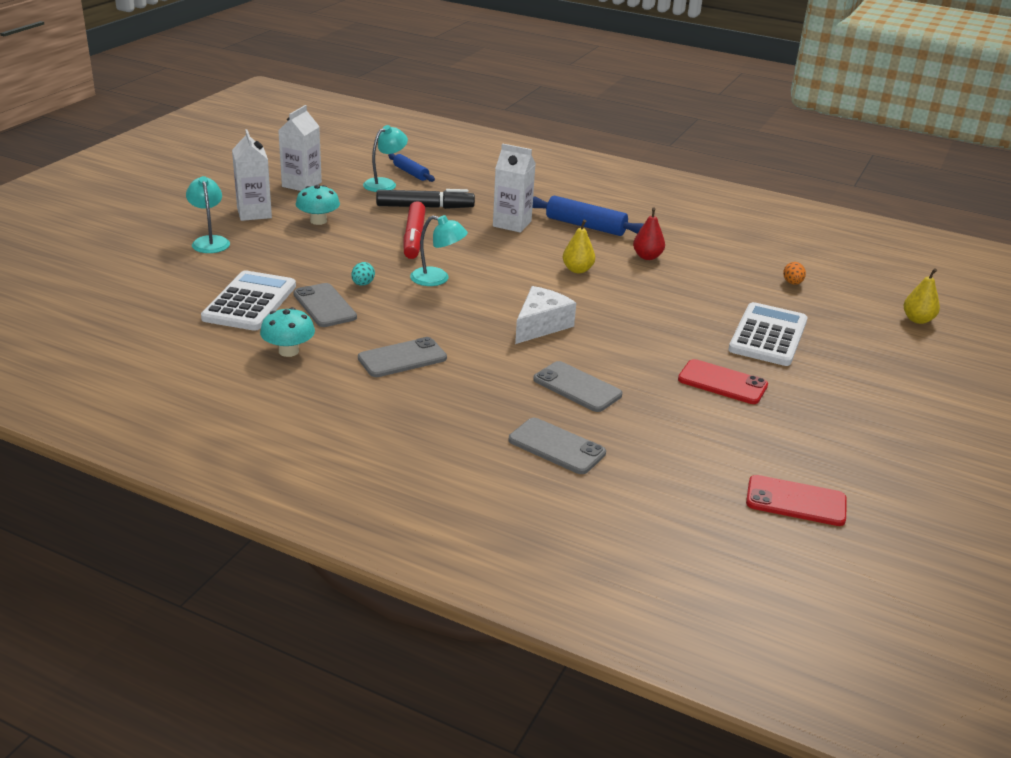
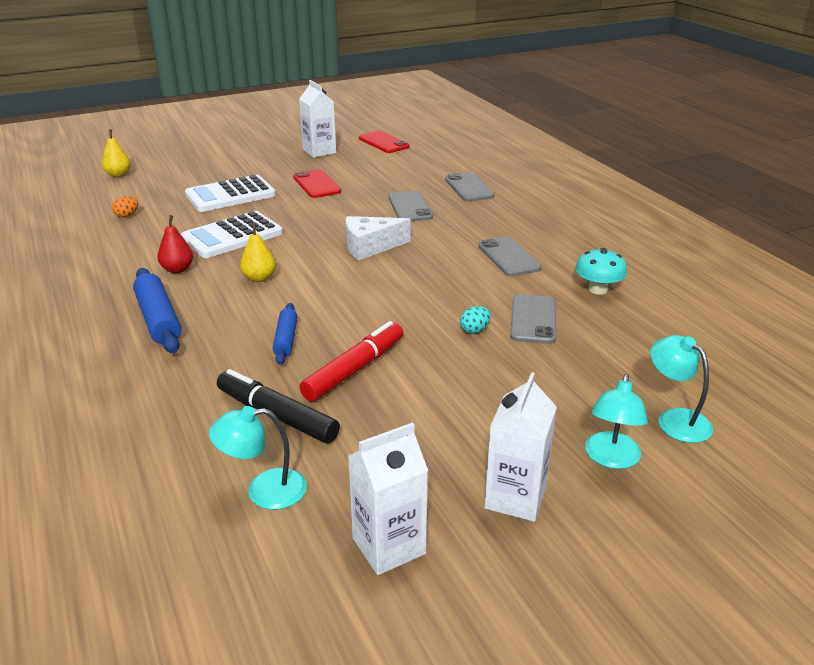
camera: 140 degrees left, 0 degrees up
(250, 302) = (606, 347): white calculator -> white calculator (232, 236)
(318, 221) = (438, 443): turquoise mushroom -> none
(402, 358) = (508, 257): grey phone -> grey phone turned 60 degrees clockwise
(410, 173) = (195, 502): blue rolling pin -> blue rolling pin (286, 339)
(437, 279) = (396, 311): turquoise lamp -> turquoise lamp (675, 419)
(512, 224) = (223, 350): white carton -> white carton (319, 151)

